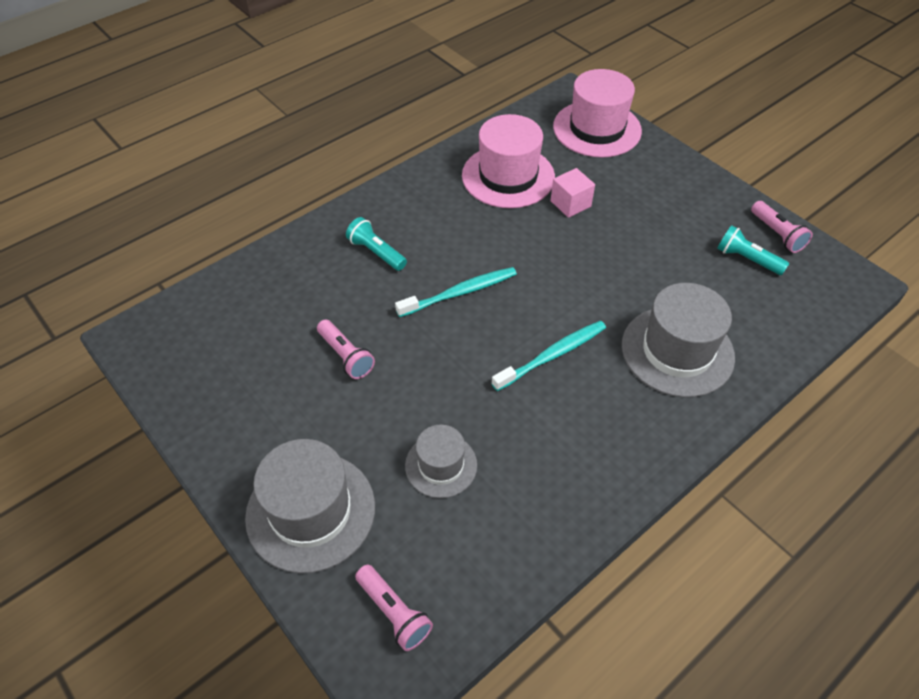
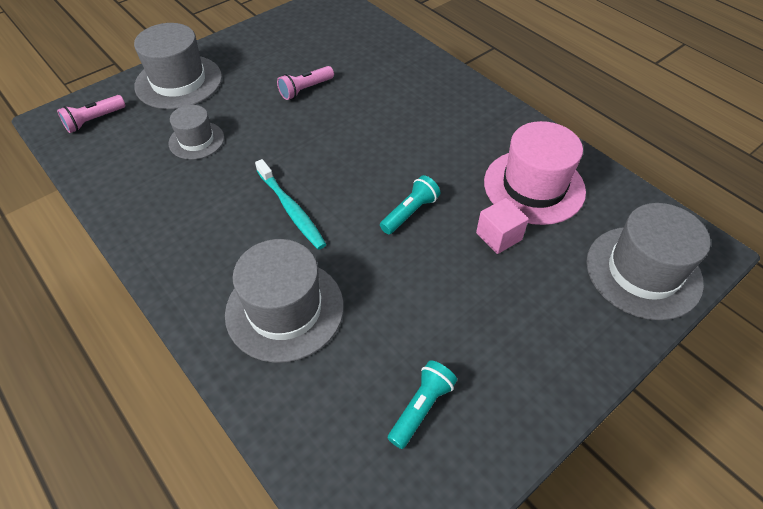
camera: 90 degrees right, 0 degrees up
(376, 252) = (416, 100): turquoise flashlight -> turquoise flashlight (410, 212)
(460, 293) = (369, 150): turquoise toothbrush -> none
(597, 129) = (643, 272): pink hat -> grey hat
(777, 234) = (471, 459): pink flashlight -> none

